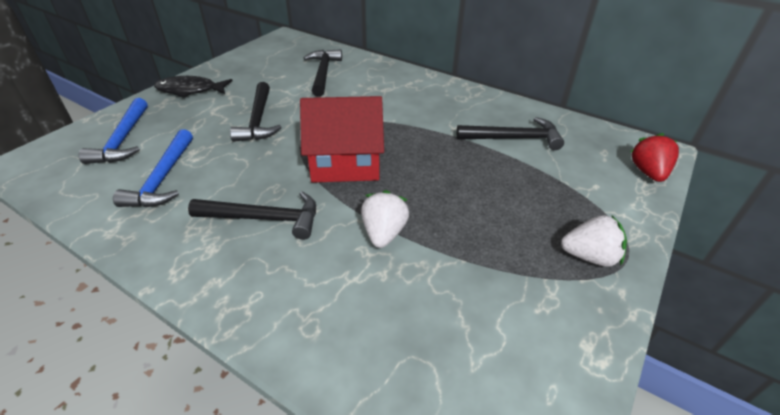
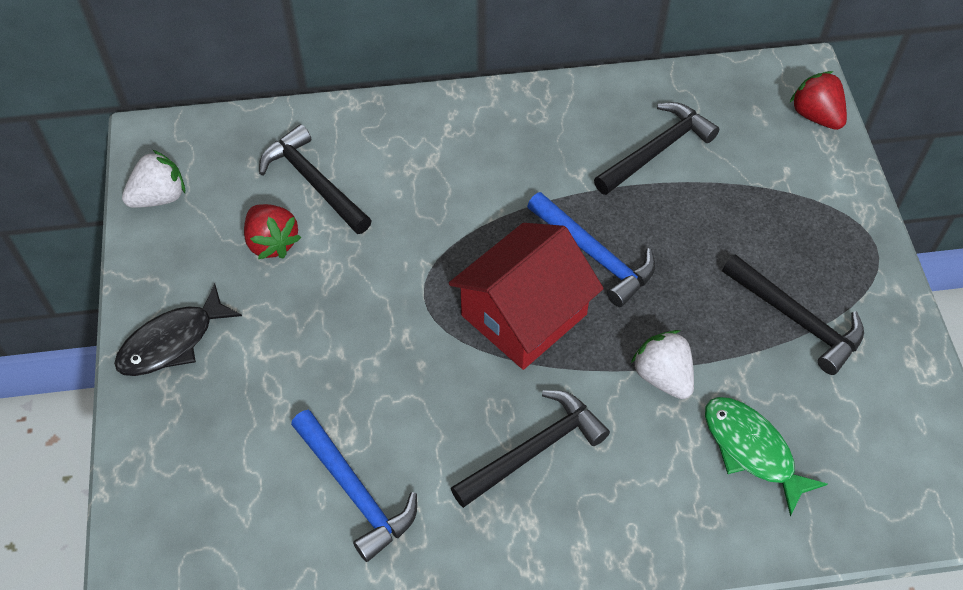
camera: 40 degrees left, 15 degrees up
(123, 140) = (215, 483): blue hammer -> blue hammer (594, 255)
(258, 120) = (342, 326): black hammer -> black hammer (797, 319)
(276, 82) = (272, 242): none -> red strawberry
(390, 310) = (752, 450): none -> green fish
(589, 256) = (848, 268): white strawberry -> white strawberry (159, 197)

